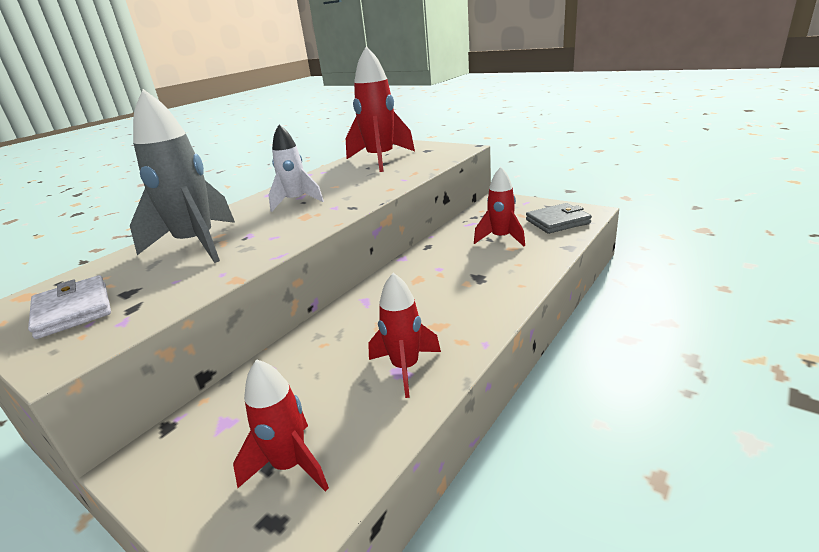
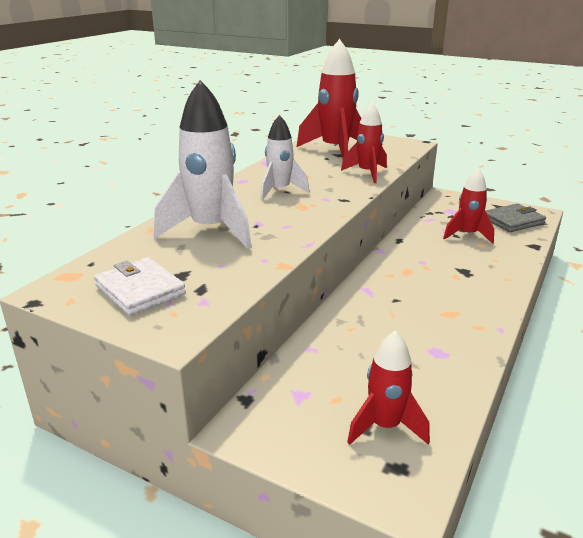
camera: 10 degrees left, 0 degrees up
(197, 245) = (211, 230): grey rocket -> white rocket
(405, 368) = (441, 349): red rocket -> red rocket (367, 173)

